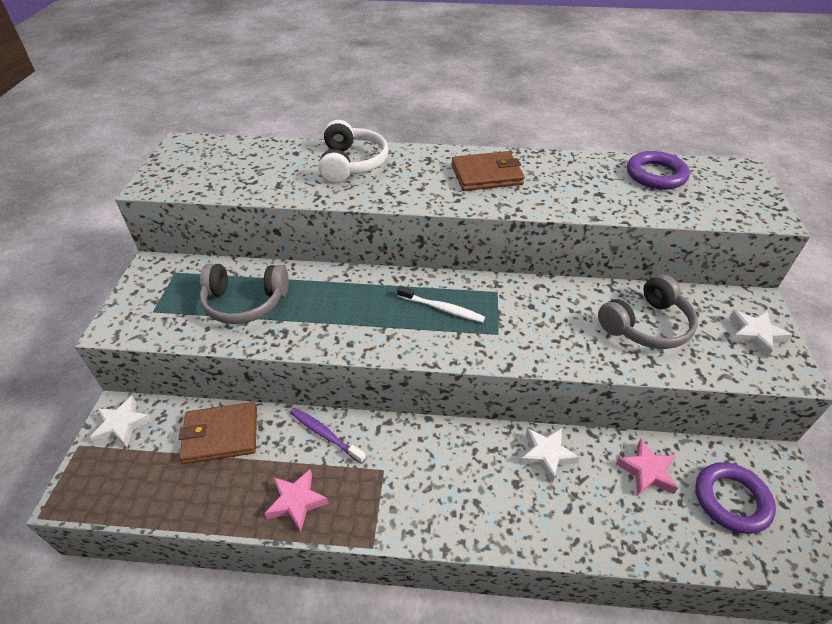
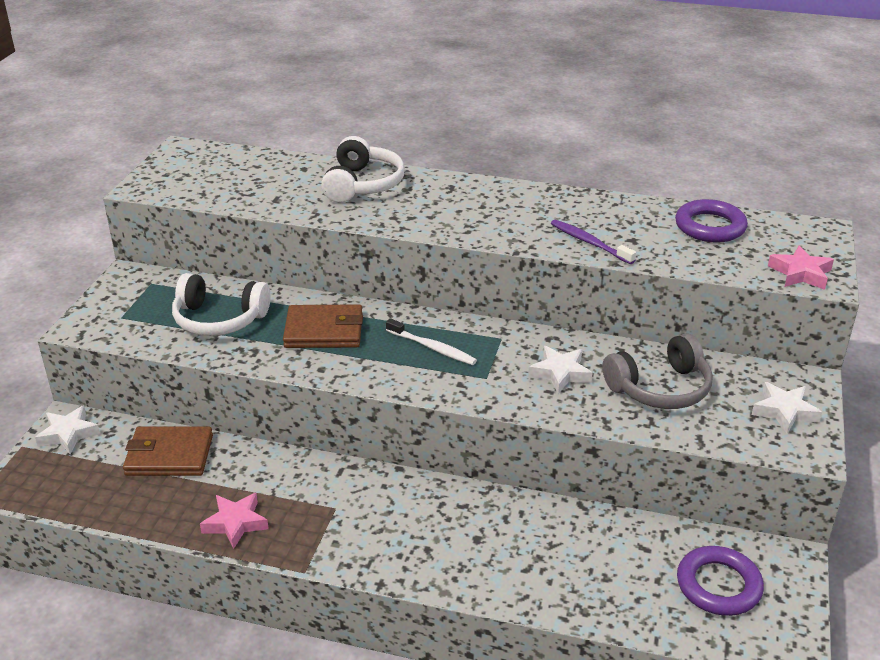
camera: 10 degrees right, 10 degrees down
(245, 302) = (219, 319): grey headphones -> white headphones
(325, 435) = (281, 469): purple toothbrush -> purple toothbrush (589, 243)
(486, 175) = (510, 209): brown wallet -> brown wallet (324, 331)
(546, 455) = (521, 518): white star -> white star (560, 373)
(647, 471) = (631, 547): pink star -> pink star (800, 273)

